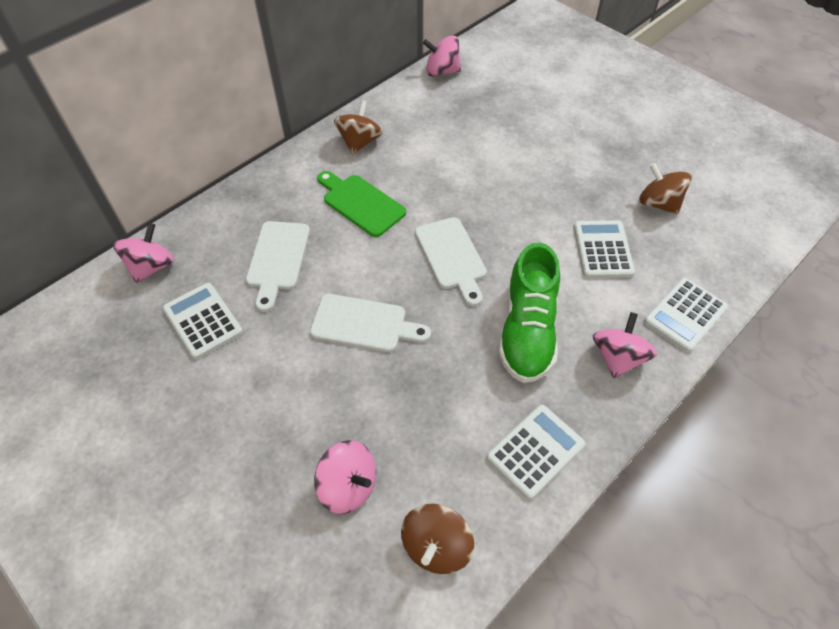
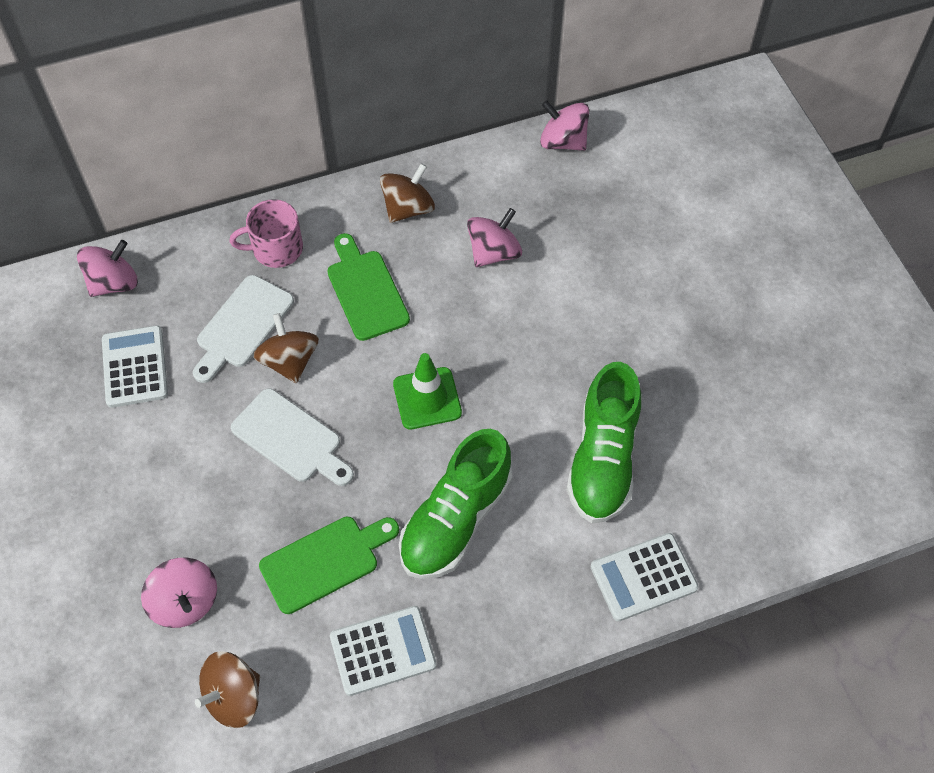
camera: 25 degrees right, 5 degrees up
(275, 199) = (276, 249): none -> pink mug
(446, 403) = (325, 561): none -> green cutting board
(451, 257) = (427, 398): white cutting board -> green traffic cone
(602, 249) = (603, 459): white calculator -> green shoe
(617, 357) = (533, 592): pink spinning top -> pink spinning top (494, 252)
(658, 203) = (711, 428): brown spinning top -> brown spinning top (289, 361)

